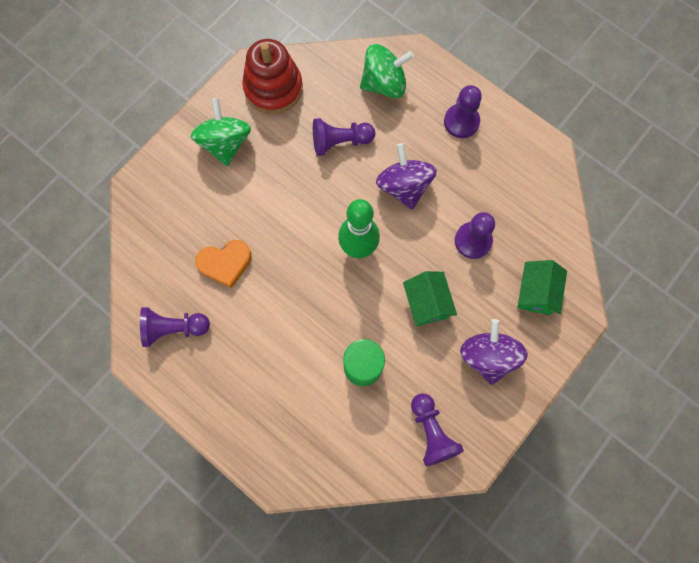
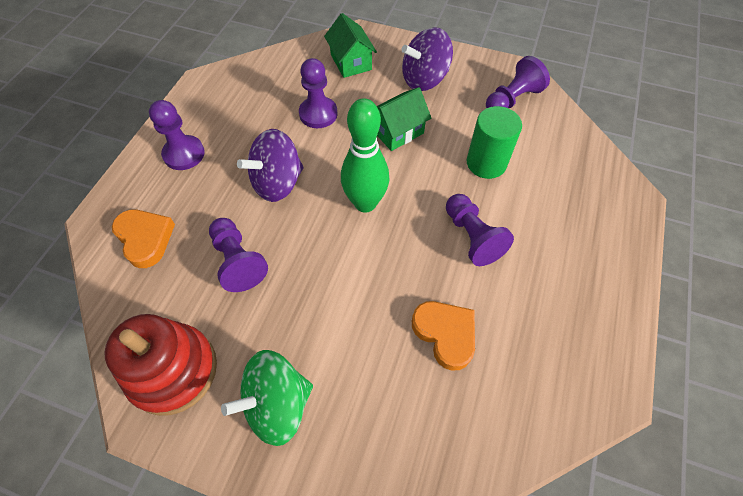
camera: 110 degrees left, 15 degrees down
(174, 328) = (554, 363): purple pawn -> purple pawn (472, 237)
(384, 84) = (145, 239): green spinning top -> orange heart
(536, 293) = (351, 62): green house -> green house turned 75 degrees clockwise

